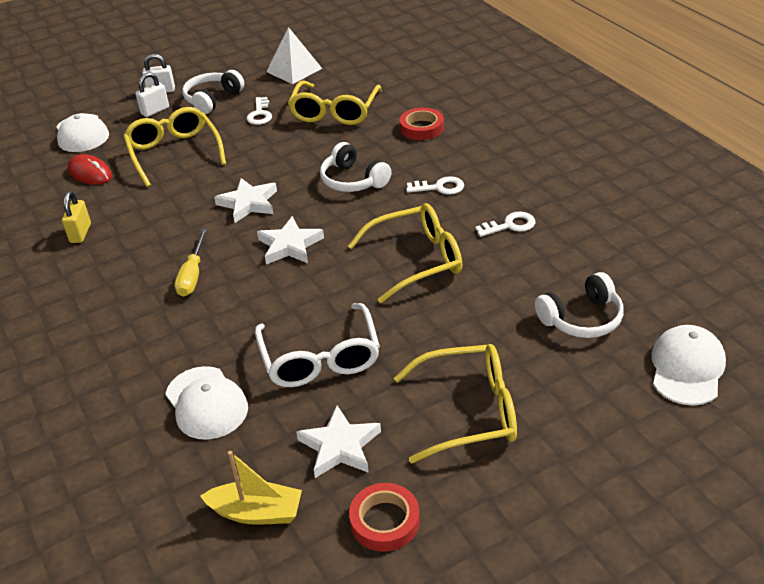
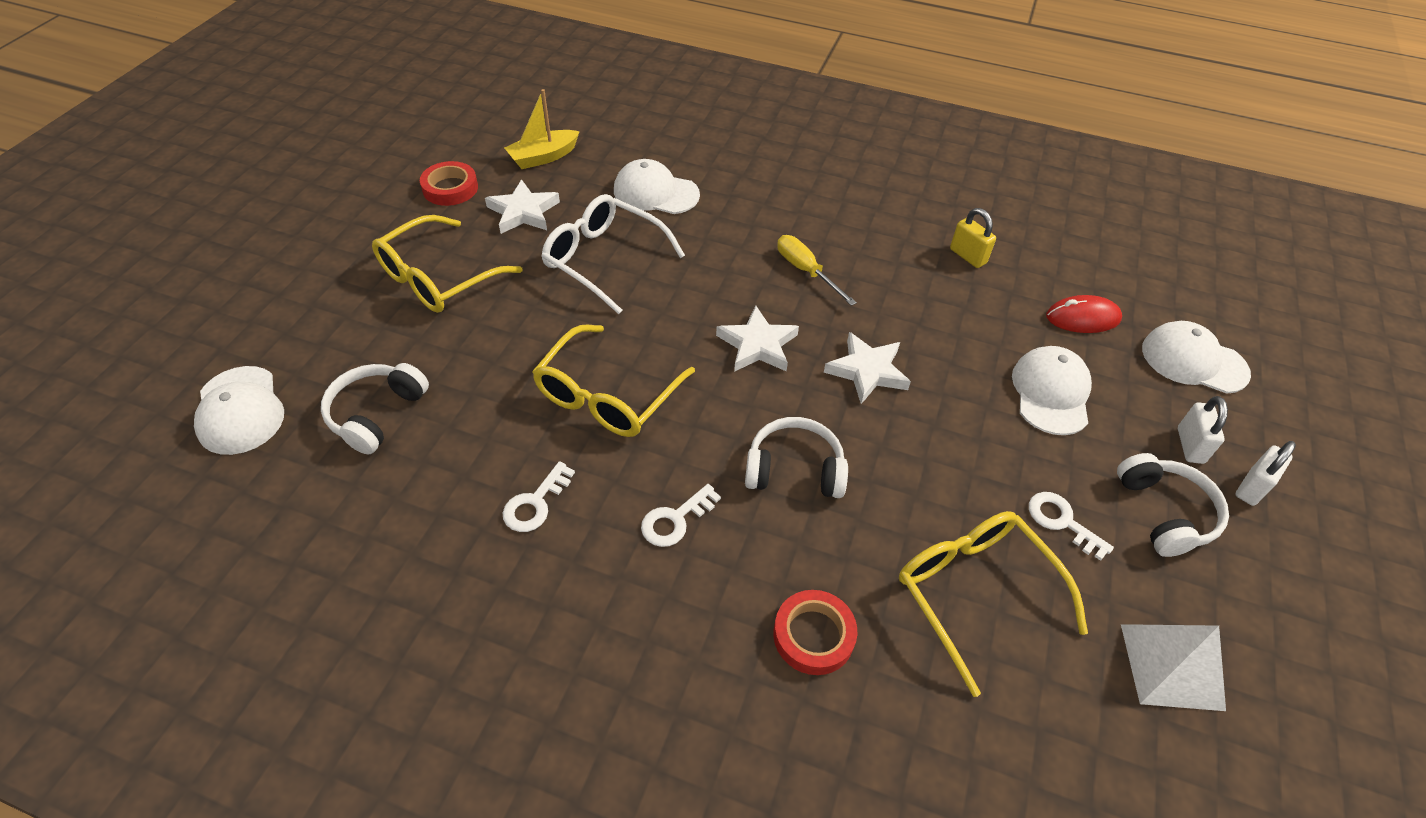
camera: 135 degrees right, 10 degrees up
(174, 153) = (1051, 393): yellow glasses -> white cap

